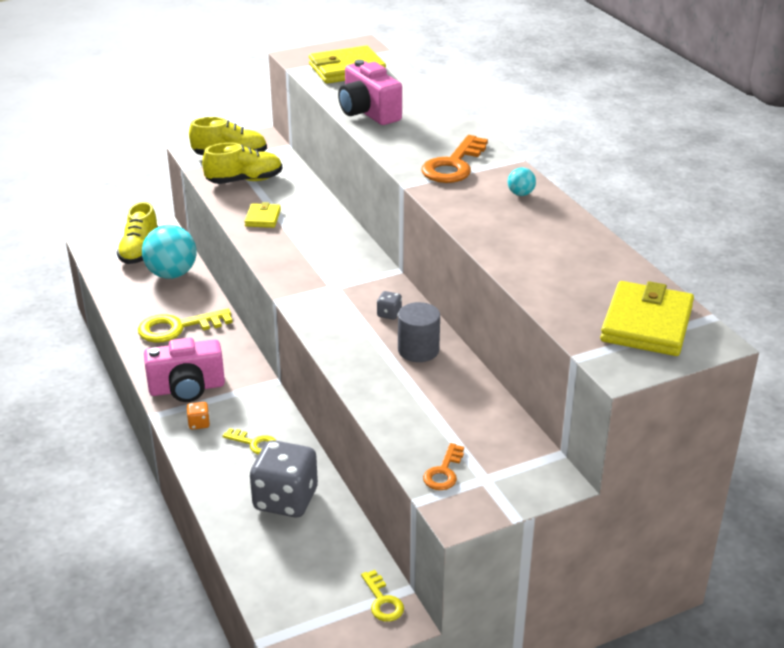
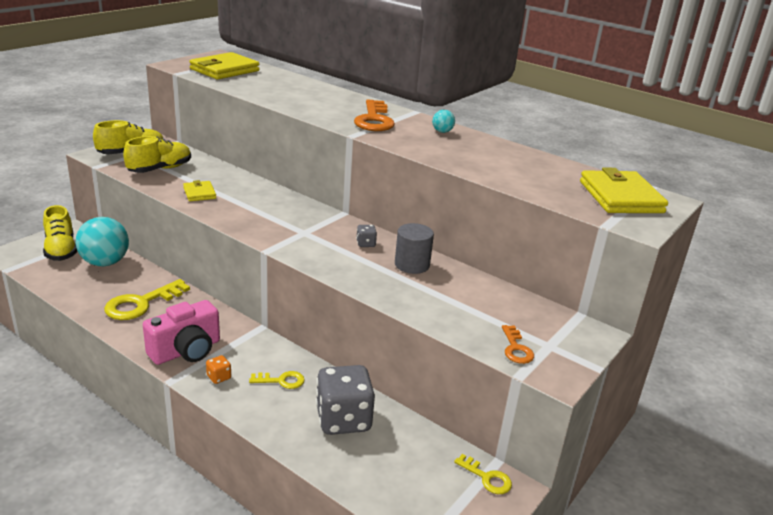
camera: 30 degrees left, 5 degrees down
(368, 113) = (272, 94): pink camera -> none

